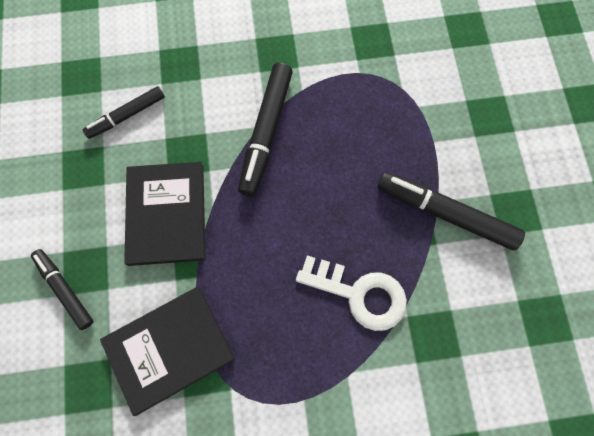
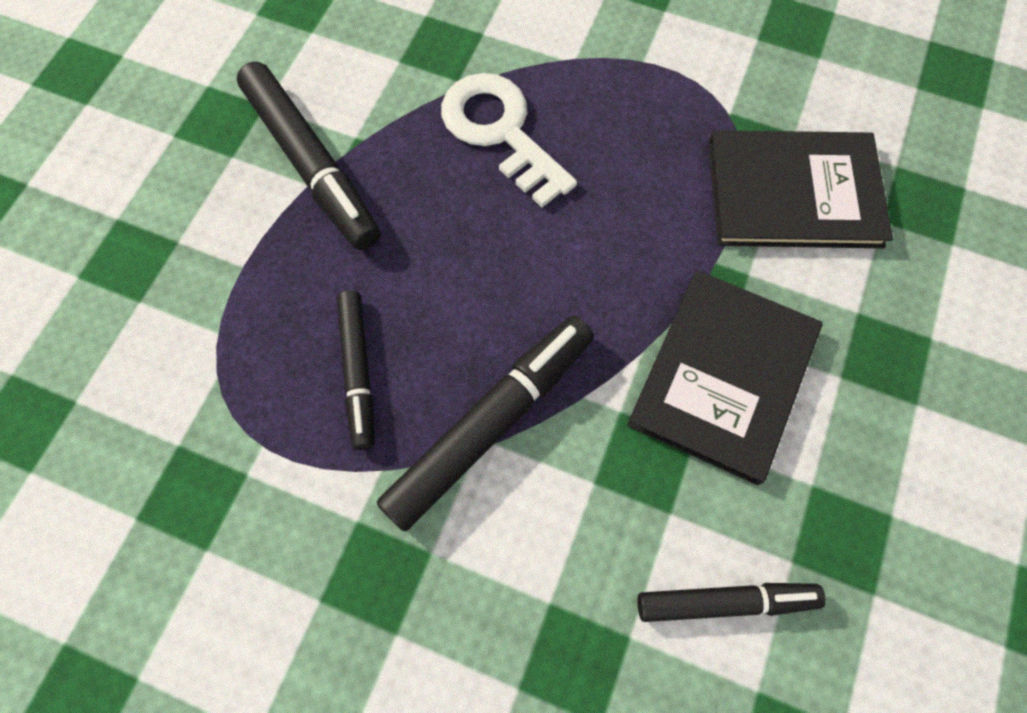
camera: 150 degrees left, 5 degrees down
(65, 289) = (927, 344): black marker -> black marker (358, 372)

